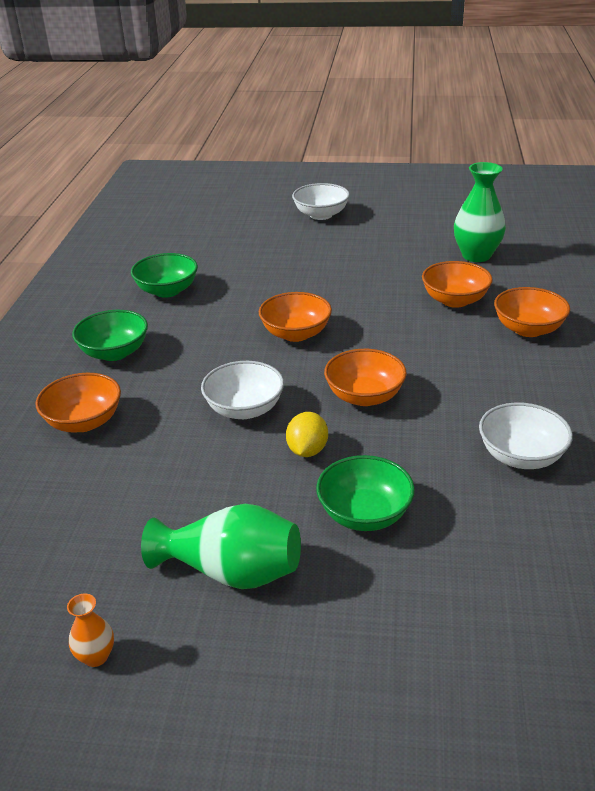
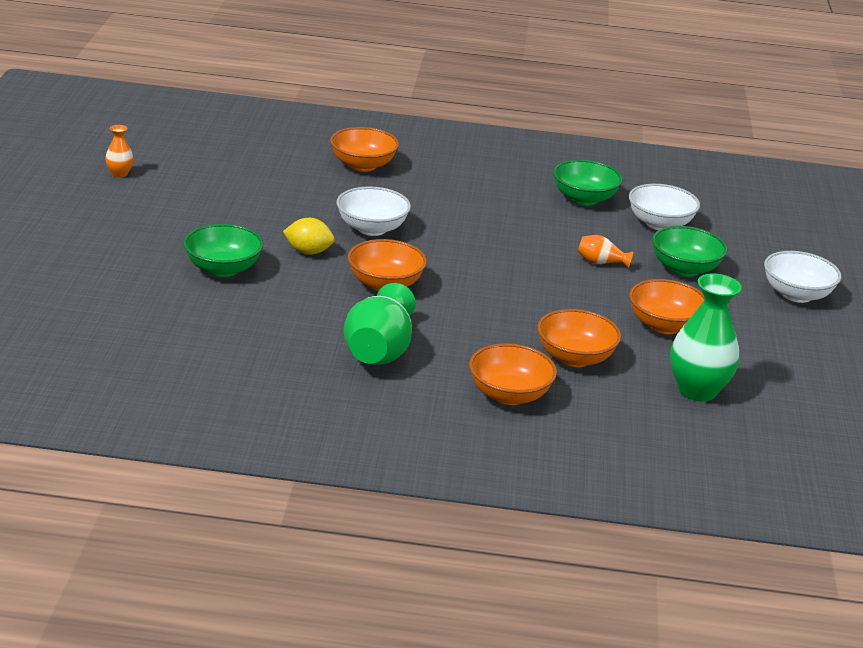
camera: 85 degrees right, 5 degrees down
(114, 352) = (466, 175): green bowl -> green bowl (684, 269)
(231, 571) = (177, 216): green vase -> green vase (379, 351)
(290, 286) = (600, 263): none -> orange vase
(296, 334) = (499, 259): orange bowl -> orange bowl (664, 325)
(521, 456) = (280, 349): white bowl -> white bowl (660, 224)

